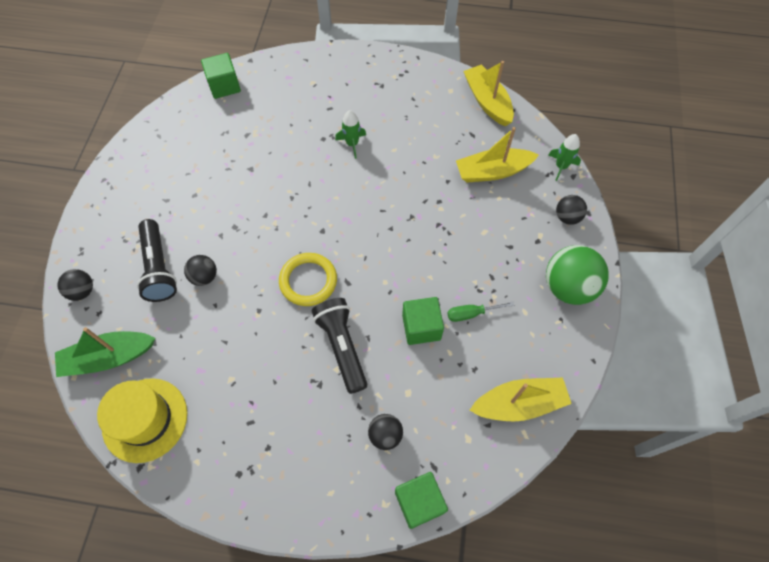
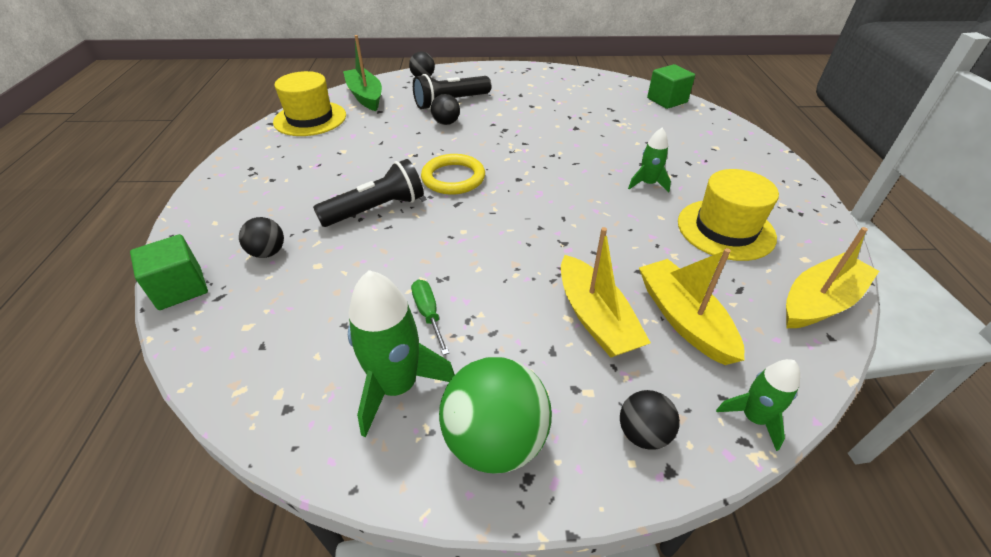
camera: 80 degrees right, 20 degrees down
(415, 118) = (725, 229): none -> yellow hat
(421, 327) = (404, 267): green cube -> none
(519, 403) = (287, 380): yellow boat -> yellow boat (595, 318)
(529, 336) = (397, 386): none -> green rocket

